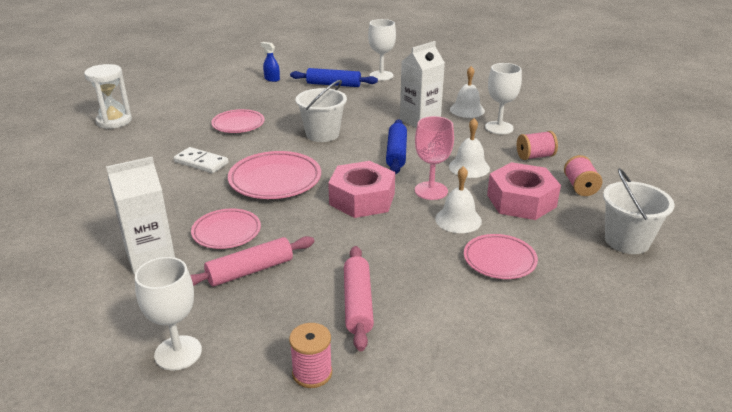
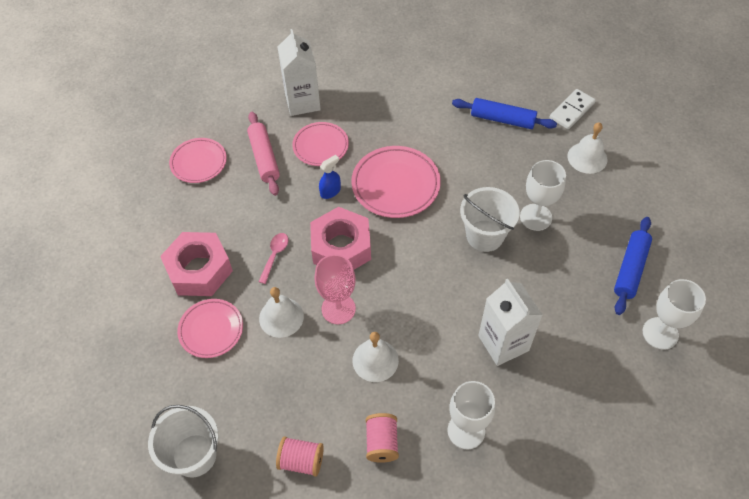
camera: 105 degrees right, 25 degrees up
(114, 121) = (548, 67): white hourglass -> none
(178, 353) = (196, 118): white goblet -> white goblet (535, 217)
(201, 162) = (443, 132): white domino -> white domino (571, 111)
(238, 124) = (523, 164): pink plate -> pink plate (198, 162)
(272, 79) = (654, 204): blue spray bottle -> blue spray bottle (330, 191)
(312, 373) = (147, 182): pink spool -> none
(358, 303) = (200, 217): pink rolling pin -> none
(389, 236) = (275, 255): none -> pink spoon
(396, 153) = (424, 297): blue rolling pin -> blue rolling pin (502, 119)
(467, 110) = (527, 410): white bell -> white bell (587, 157)
(521, 201) = (294, 386): pink nut -> pink nut (199, 270)

